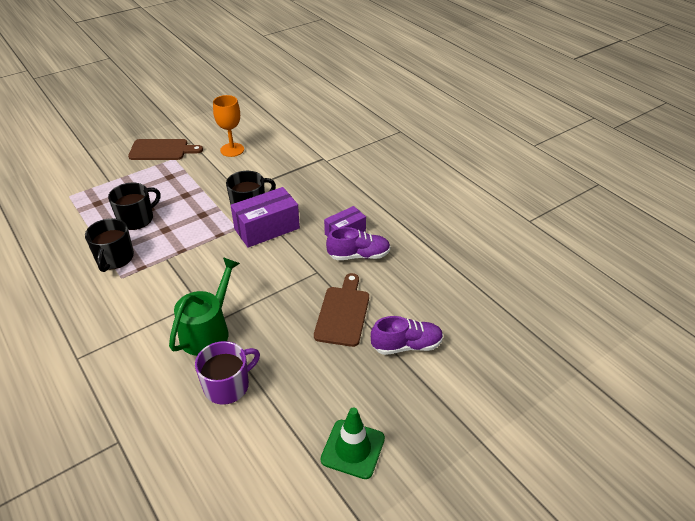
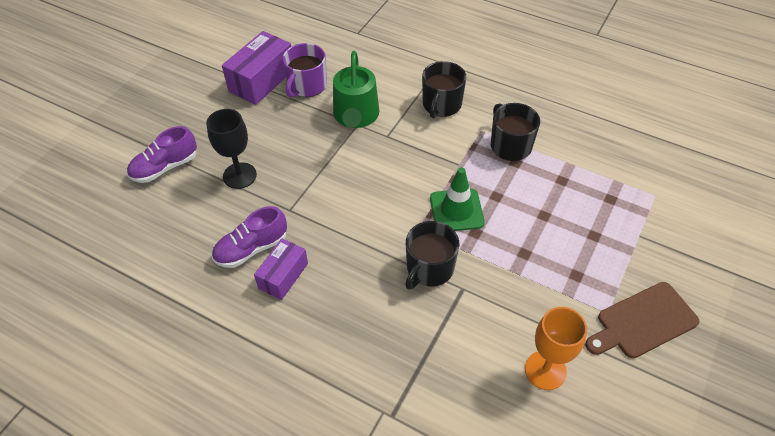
camera: 155 degrees right, 10 degrees up
(136, 219) = (542, 196): black mug -> black mug (441, 104)
(267, 228) = (382, 243): purple box -> purple box (262, 80)
(343, 313) = (239, 175): brown cutting board -> black goblet
(353, 449) = (187, 81): green traffic cone -> green traffic cone (456, 210)

